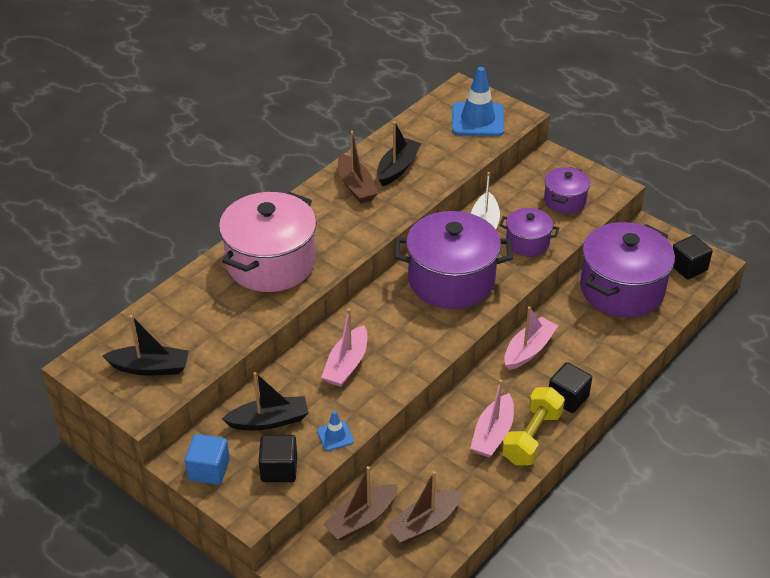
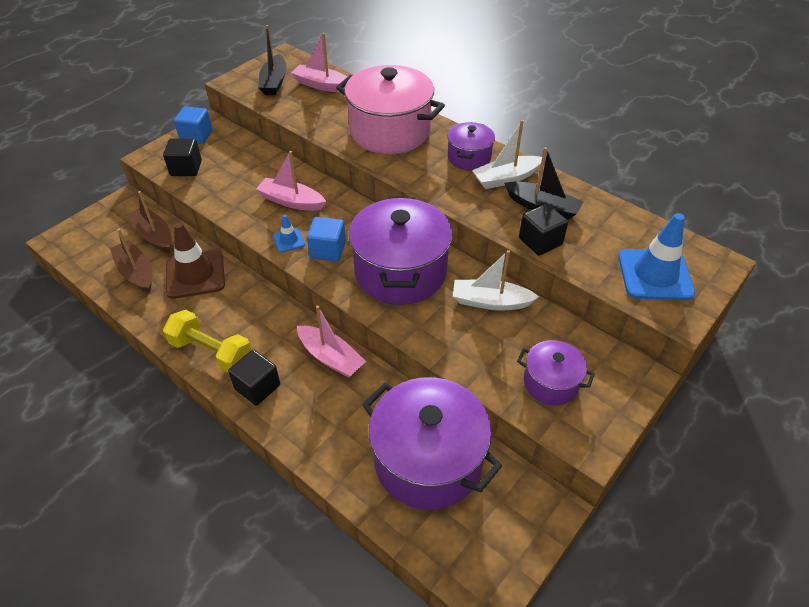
camera: 90 degrees right, 5 degrees up
(269, 421) = (237, 161): black boat -> none
(335, 436) = (211, 196): blue traffic cone -> blue traffic cone (289, 240)
(356, 186) = (506, 178): brown boat -> white boat
(423, 331) = (328, 250): none -> blue cube
(426, 467) = (195, 274): none -> brown traffic cone
(493, 434) = (222, 322): pink boat -> pink boat (322, 85)
(527, 242) = (465, 339): purple pot -> purple pot (469, 158)
(688, 267) = (475, 552): black cube -> black cube (540, 241)

